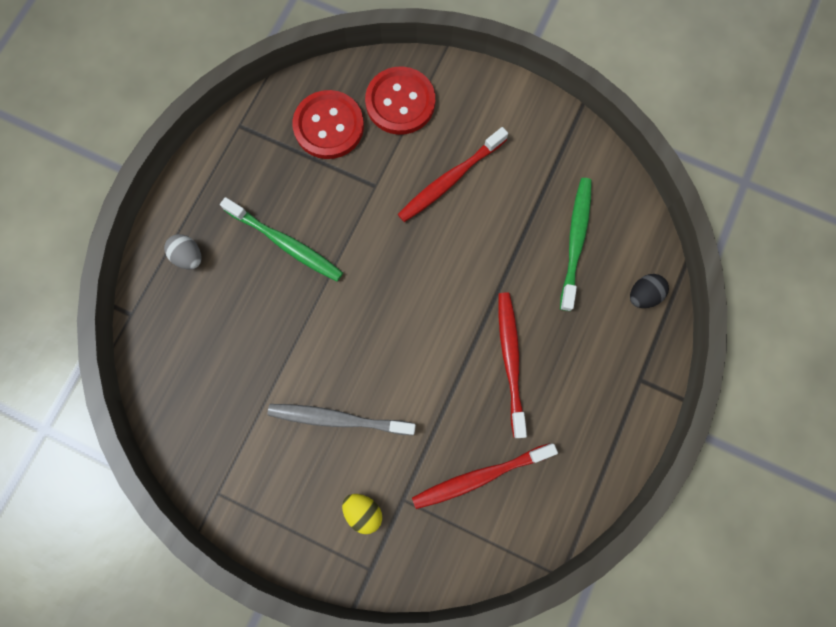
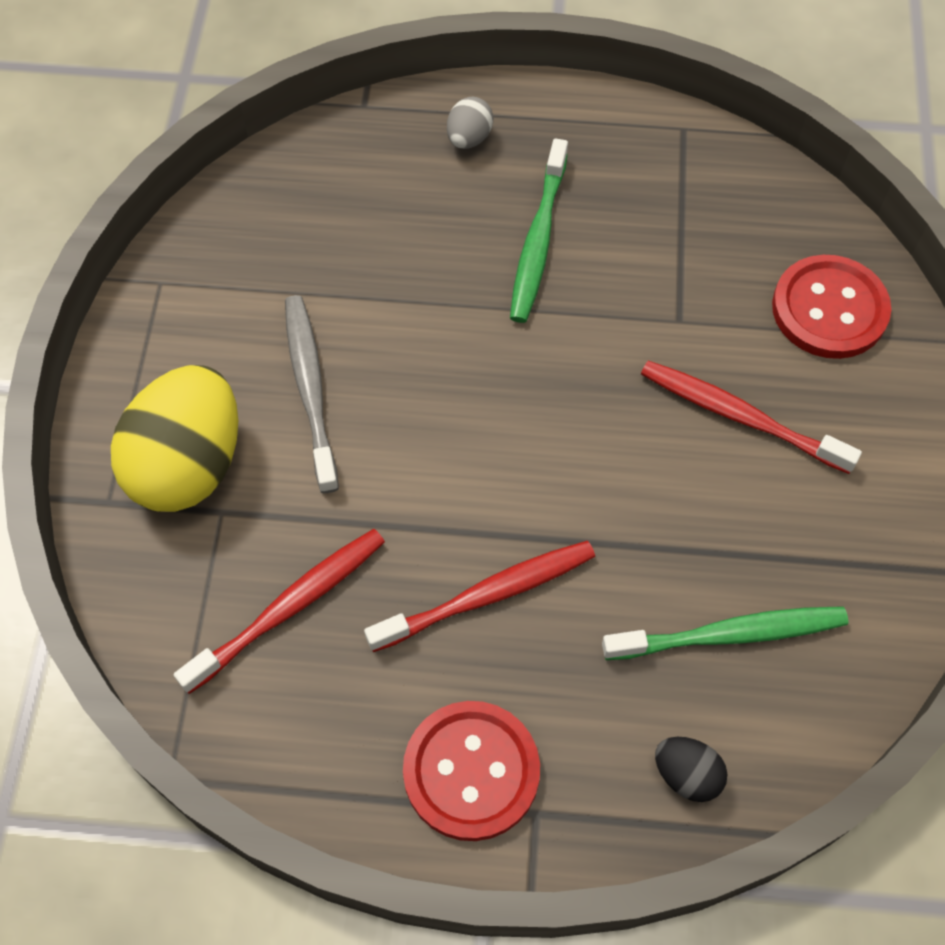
camera: 70 degrees right, 15 degrees down
(329, 126) = (740, 232): red button -> red button (471, 771)
(363, 511) = (189, 465): yellow egg -> yellow egg, size x2.24
(480, 476) = (289, 607): red toothbrush -> red toothbrush turned 90 degrees clockwise

